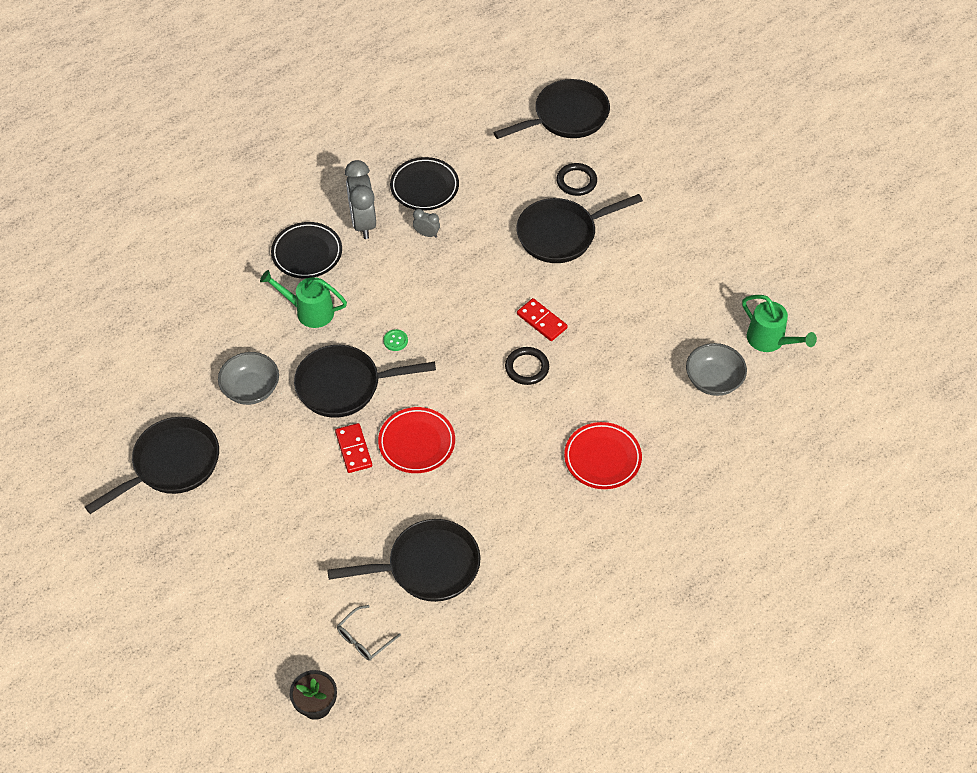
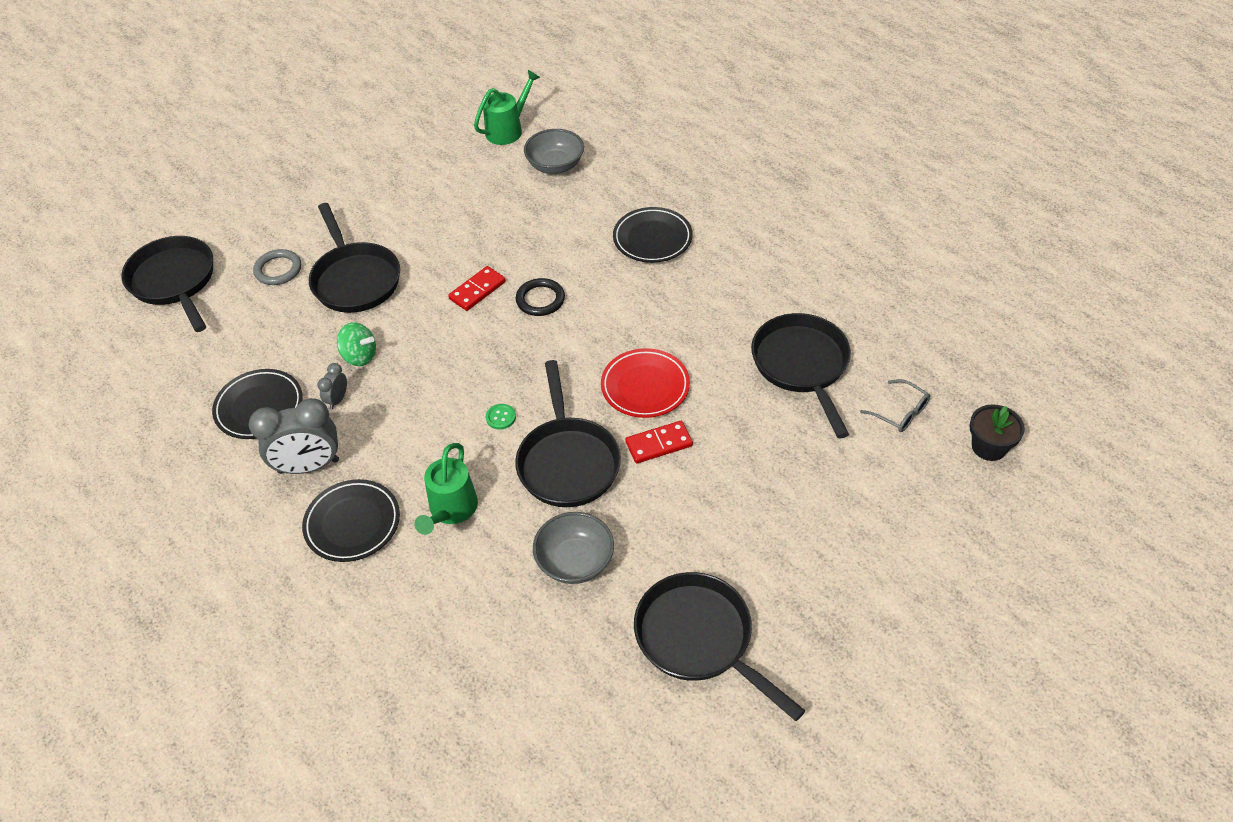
camera: 90 degrees left, 5 degrees down
(471, 244) = (360, 356): none -> green spinning top
(576, 181) = (278, 270): black ring -> grey ring
(602, 458) = (652, 239): red plate -> black plate

